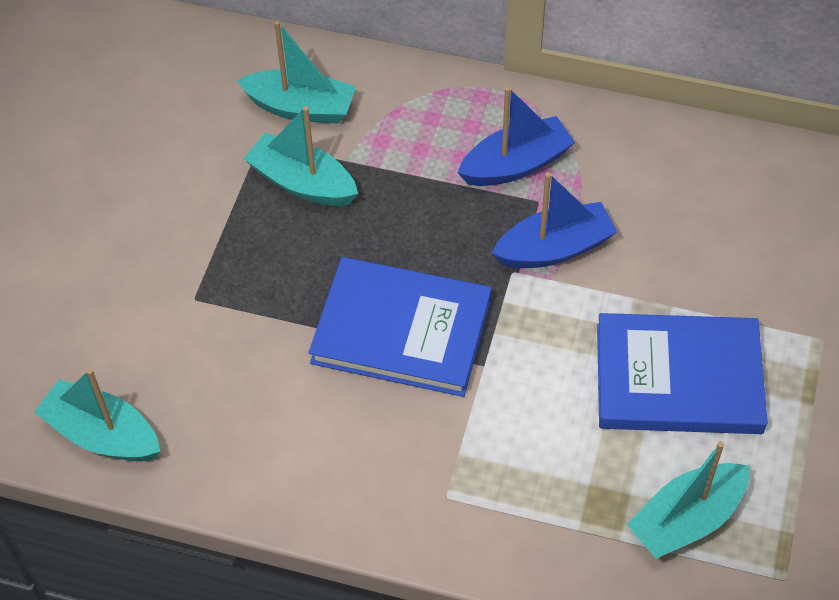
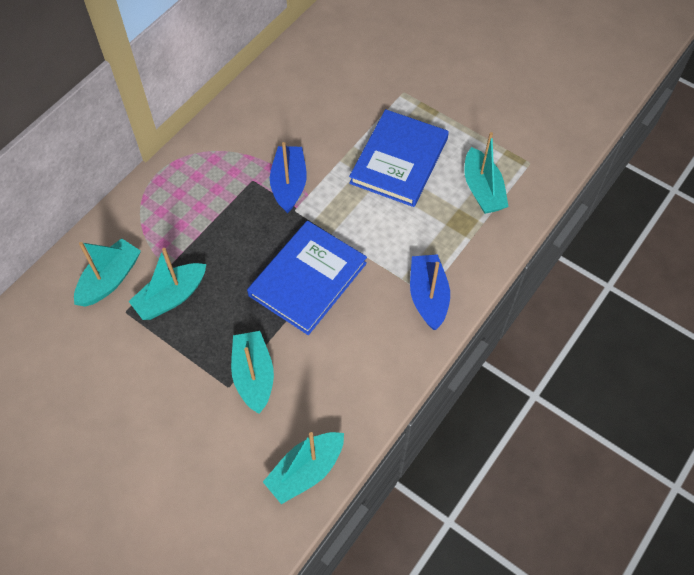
camera: 70 degrees left, 5 degrees up
(221, 321) = (254, 376): none -> turquoise boat
(516, 165) = (220, 181): blue boat -> blue boat (428, 296)

